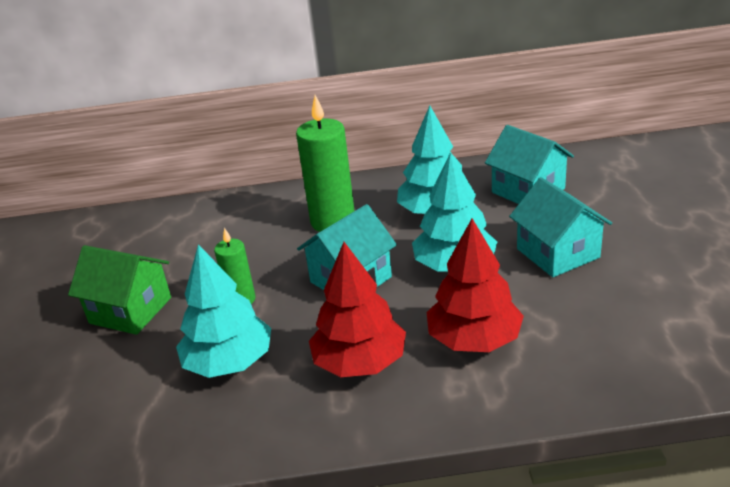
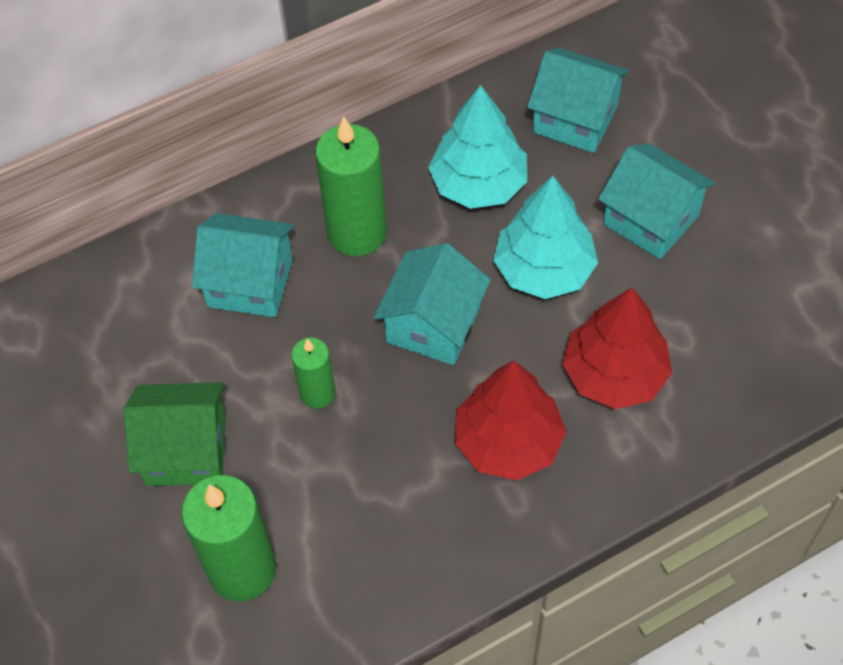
camera: 25 degrees left, 25 degrees up
(107, 390) = (242, 569): none -> green candle
(229, 362) = (361, 487): turquoise tree -> none
(244, 233) = (250, 282): none -> turquoise house

